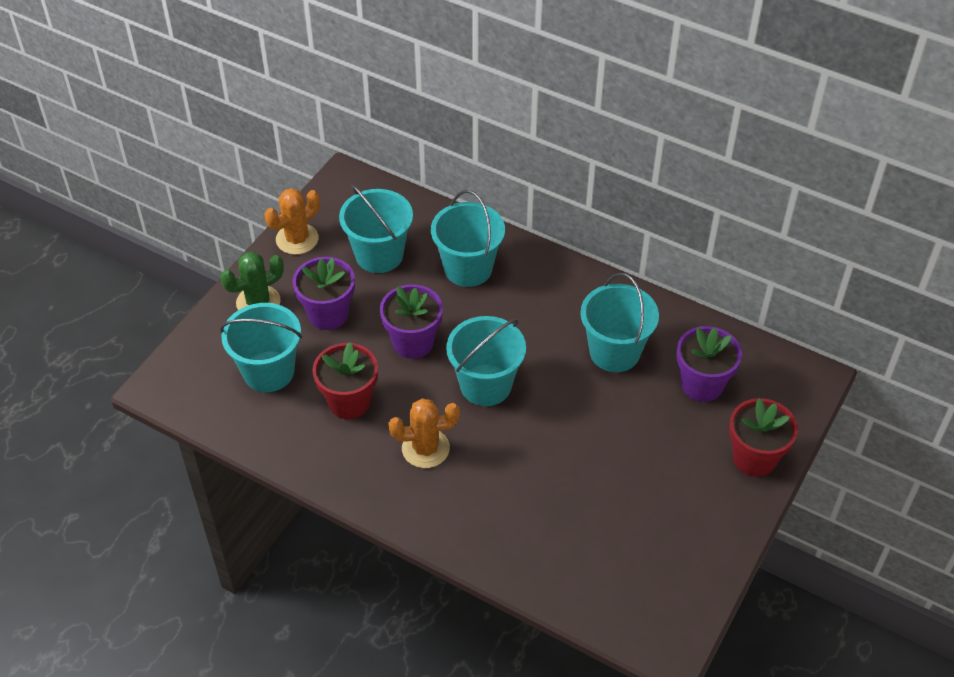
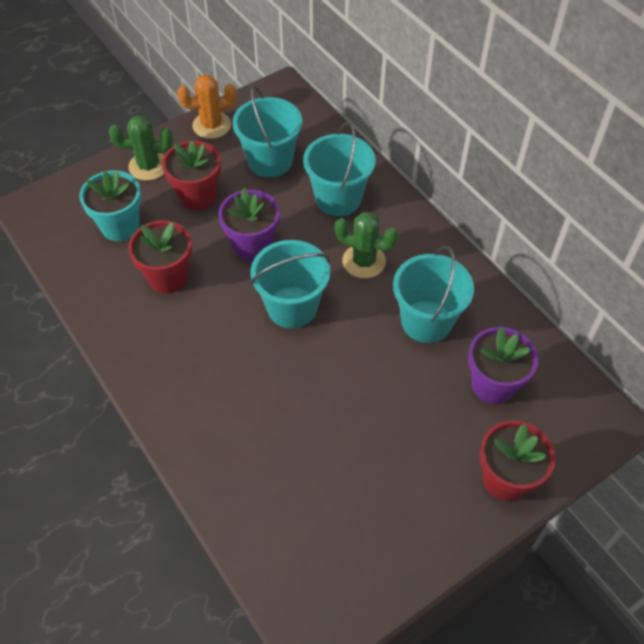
camera: 25 degrees right, 5 degrees up
(268, 371) = (120, 226): turquoise bucket -> turquoise flower pot
(328, 314) = (197, 196): purple flower pot -> red flower pot
(425, 448) = (206, 344): orange cactus -> none
(527, 319) = (364, 261): none -> green cactus

